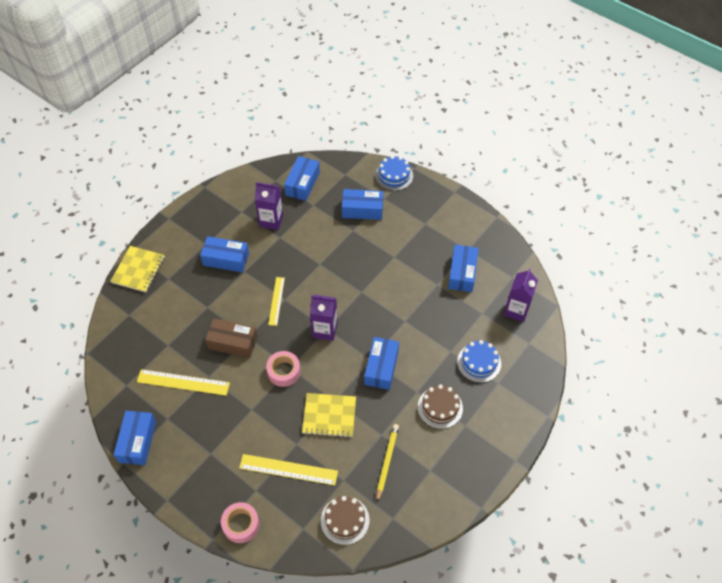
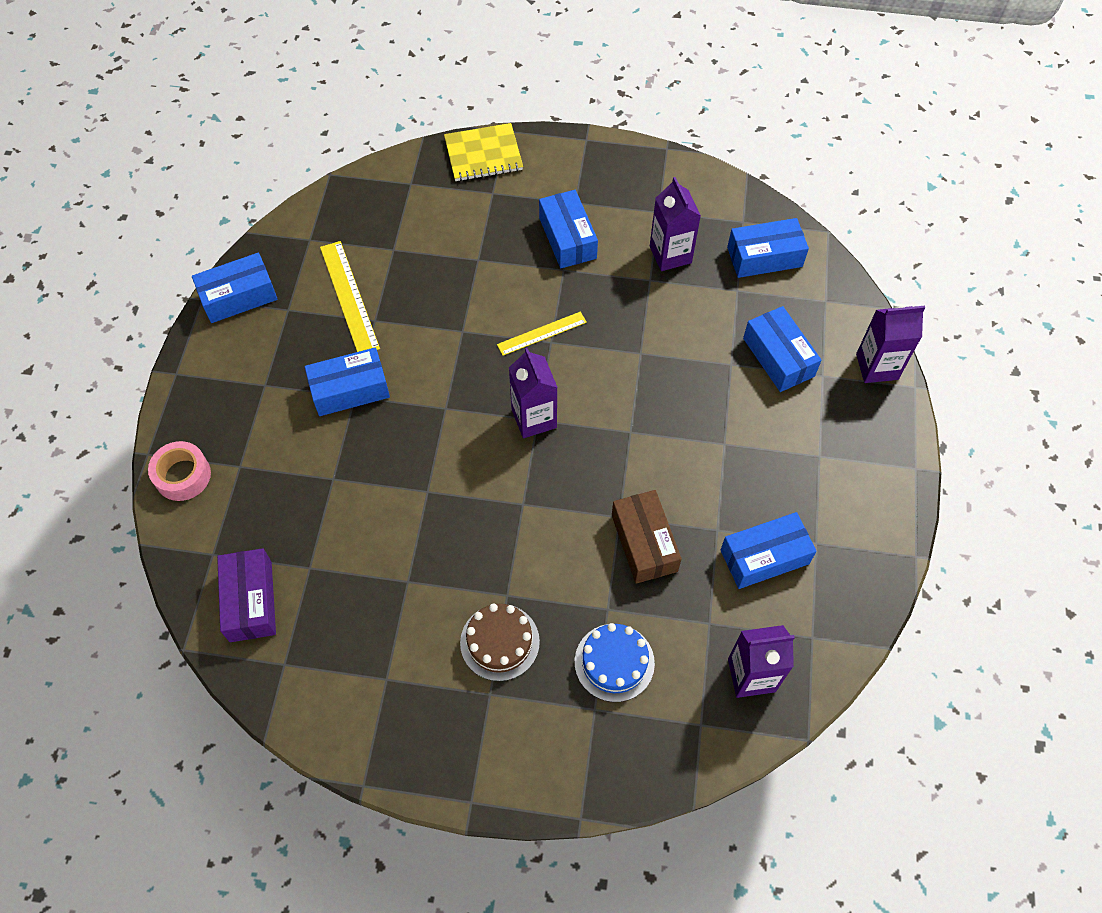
camera: 60 degrees right, 5 degrees up
(233, 342) = (442, 319): brown box -> brown box (644, 543)
(284, 371) = (435, 403): pink tape -> none
(288, 469) = (289, 489): yellow ruler -> none
(329, 416) = (399, 497): yellow notebook -> none
(345, 520) = (250, 601): brown cake -> purple box
(381, 367) = (518, 525): blue box -> blue box (350, 390)
(387, 461) = (369, 611): yellow pencil -> none
(394, 176) = (877, 366): blue cake -> purple carton

